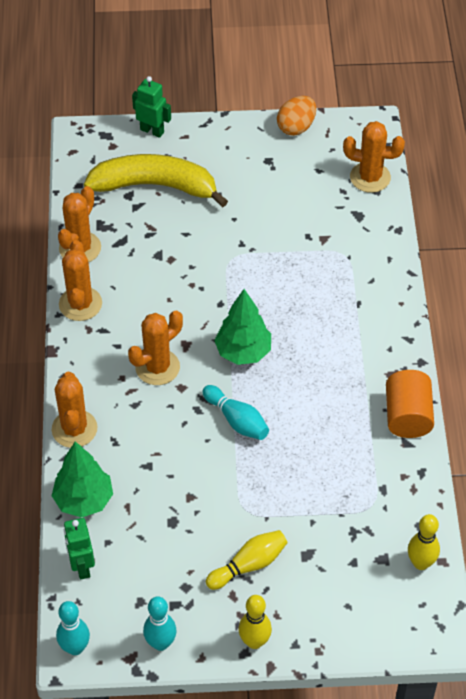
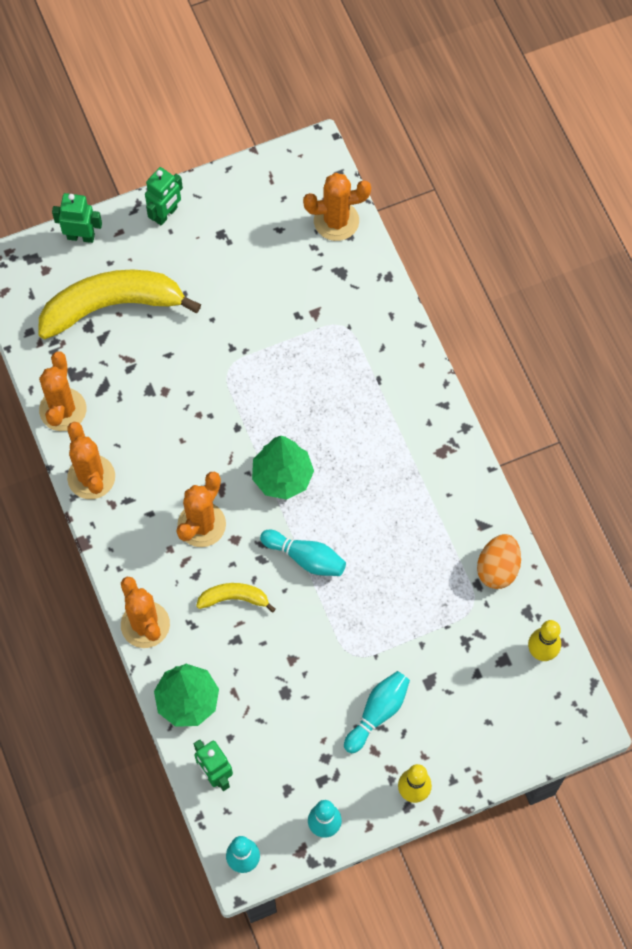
camera: 20 degrees left, 15 degrees up
(160, 432) = (234, 598): none -> yellow banana
(229, 134) = (166, 214): none -> green robot
(249, 565) = (377, 713): yellow bowling pin -> turquoise bowling pin
(296, 127) = (235, 182): orange egg -> orange egg (497, 568)
(407, 416) = (473, 494): orange cylinder -> none

